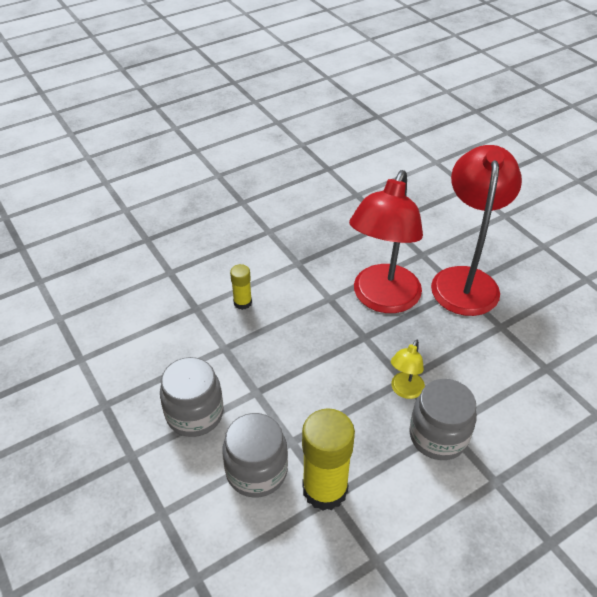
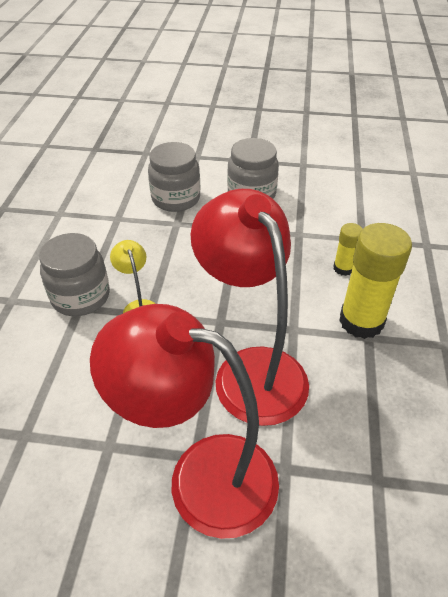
camera: 130 degrees right, 0 degrees up
(325, 489) = (125, 218): yellow glue stick -> yellow glue stick (361, 321)
(465, 280) = (201, 476): red lamp -> red lamp turned 150 degrees clockwise

